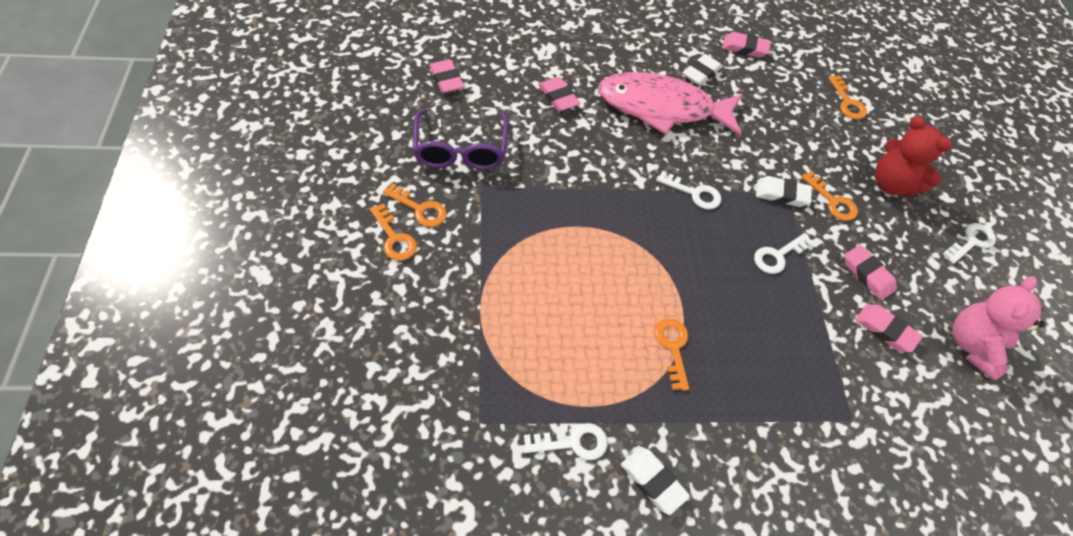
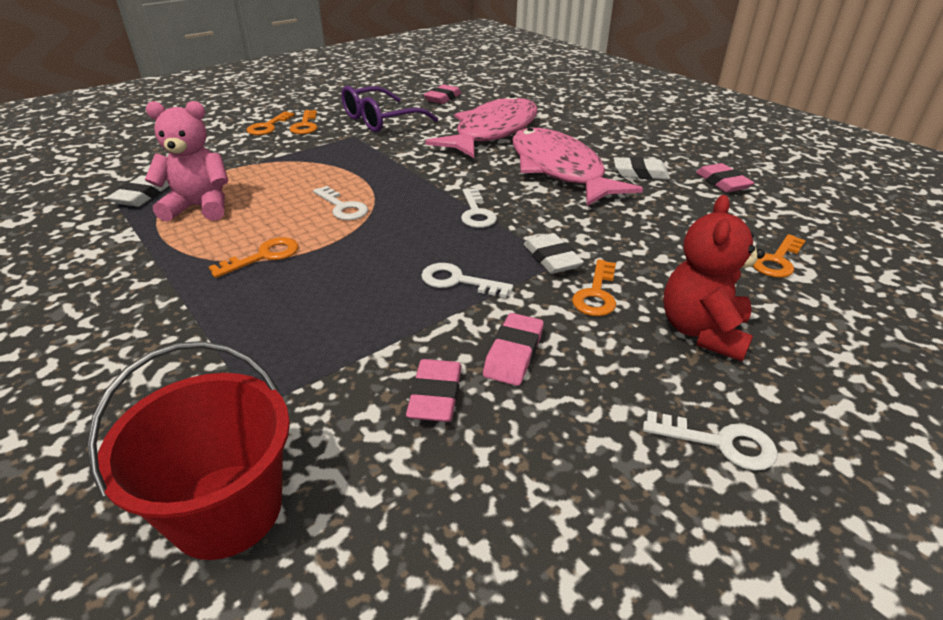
camera: 60 degrees right, 20 degrees down
(558, 97) = (492, 132): pink eraser -> pink fish
(573, 443) = (114, 241): white key -> white key (342, 207)
(653, 481) = (89, 291): white eraser -> white eraser (142, 196)
(929, 463) = (227, 510): none -> red bucket
(973, 346) = (504, 504): pink teddy bear -> pink teddy bear (200, 207)

